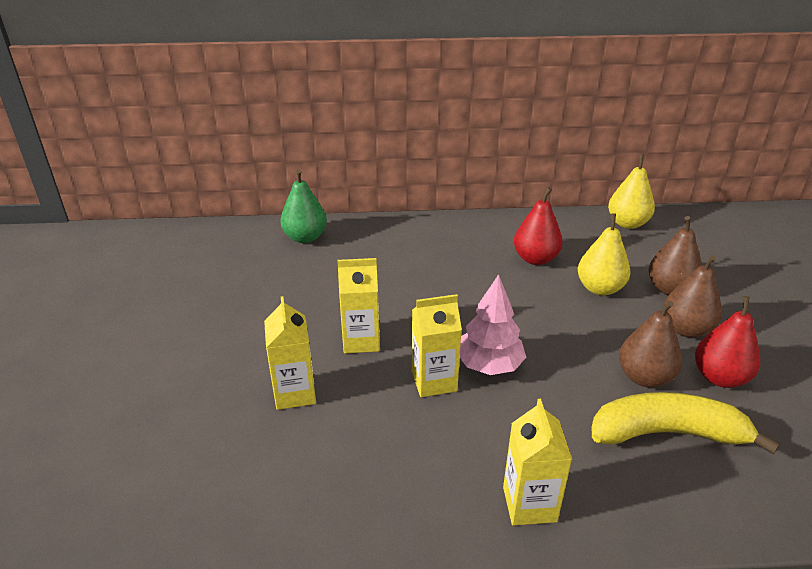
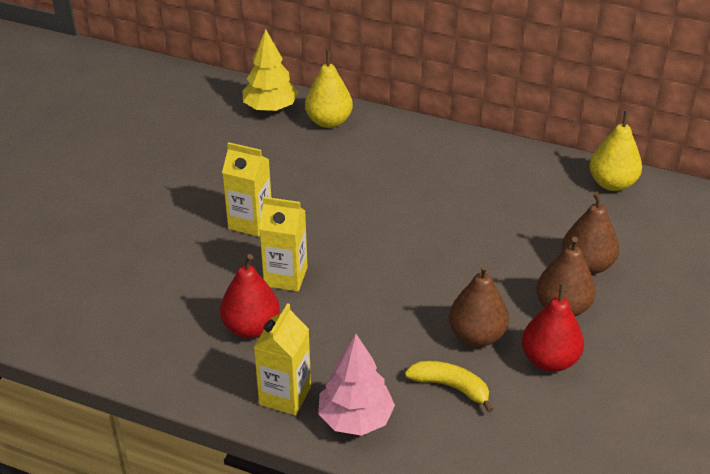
camera: 25 degrees right, 5 degrees up
(294, 393) = (166, 249): yellow carton -> none
(305, 237) = (270, 108): green pear -> yellow tree
(489, 365) = (344, 279): pink tree -> pink tree (355, 419)
(535, 259) = (476, 193): red pear -> red pear (251, 327)
(600, 288) = (514, 242): yellow pear -> yellow pear (329, 121)
(667, 433) = (450, 387): yellow banana -> yellow banana, size x0.57

